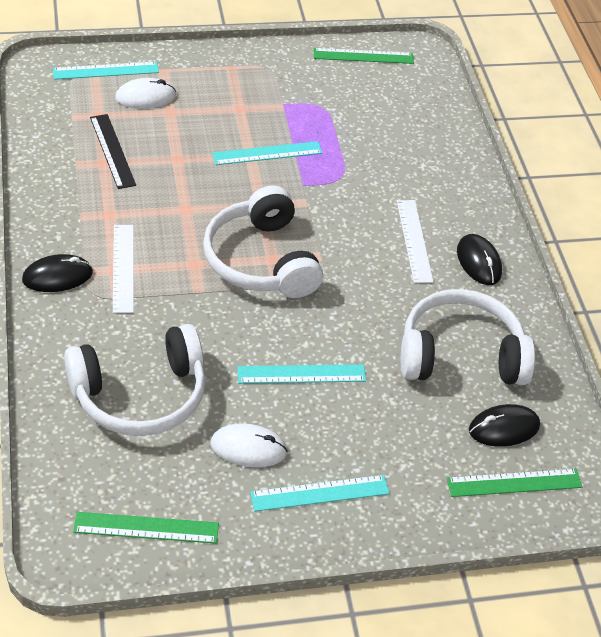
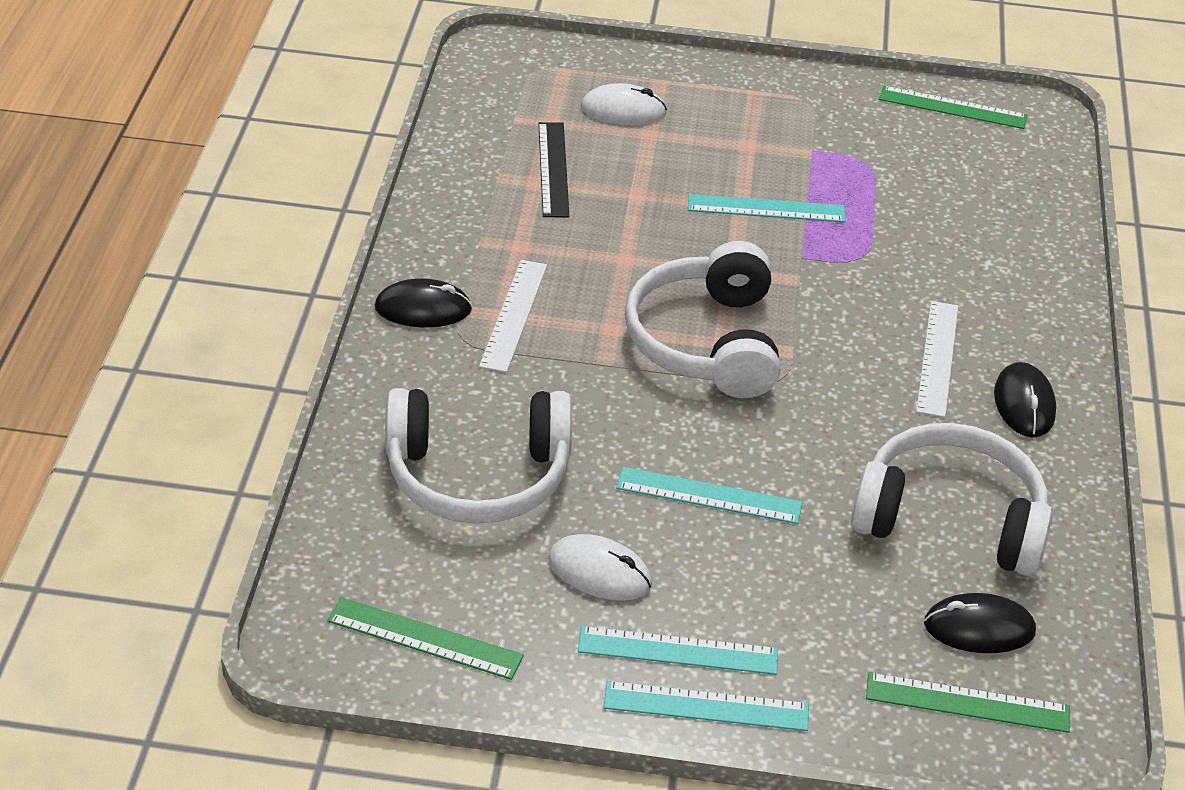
camera: 20 degrees right, 5 degrees down
(106, 71) = (581, 69): turquoise ruler -> turquoise ruler (706, 706)

